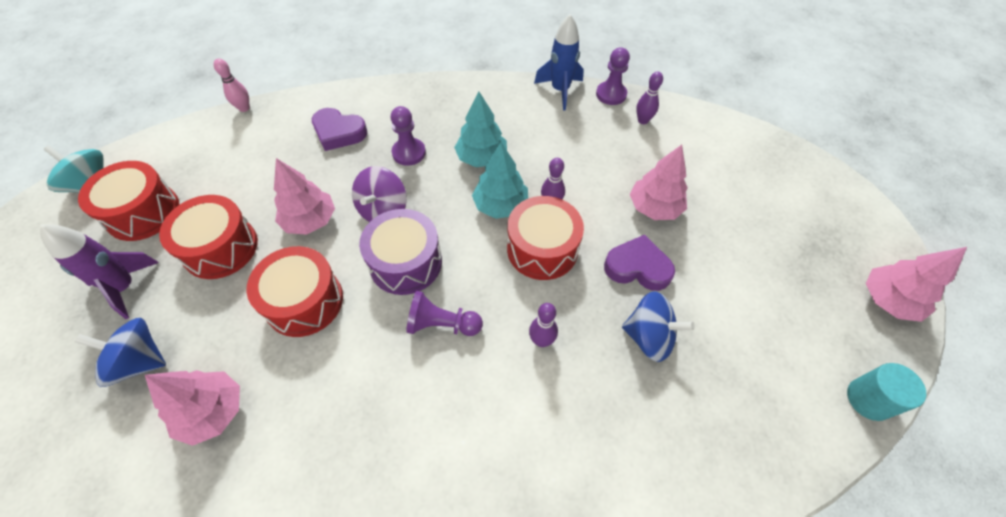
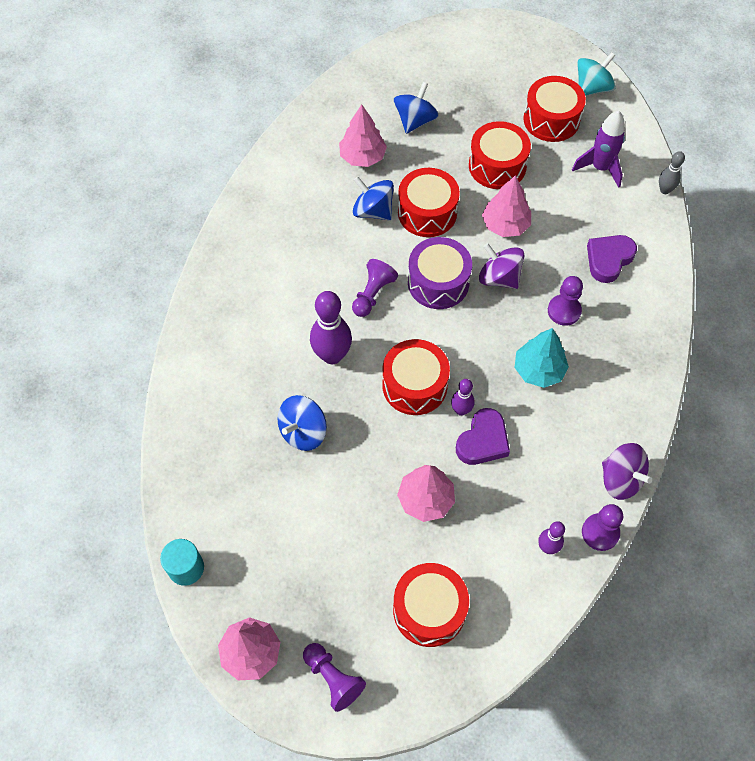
camera: 110 degrees right, 5 degrees up
(125, 287) = (480, 111): purple rocket -> purple rocket (600, 168)
(244, 108) = (665, 190): pink bowling pin -> grey bowling pin
(311, 365) = (373, 211): none -> blue spinning top
(500, 205) = (473, 368): turquoise tree -> none
(541, 341) = (332, 355): purple bowling pin -> purple bowling pin, size x1.83
(560, 91) = (620, 479): blue rocket -> purple spinning top
(637, 267) = (368, 453): purple heart -> purple heart (483, 441)
(745, 180) = (429, 610): none -> red drum
(851, 229) = (333, 678): none -> purple pawn

